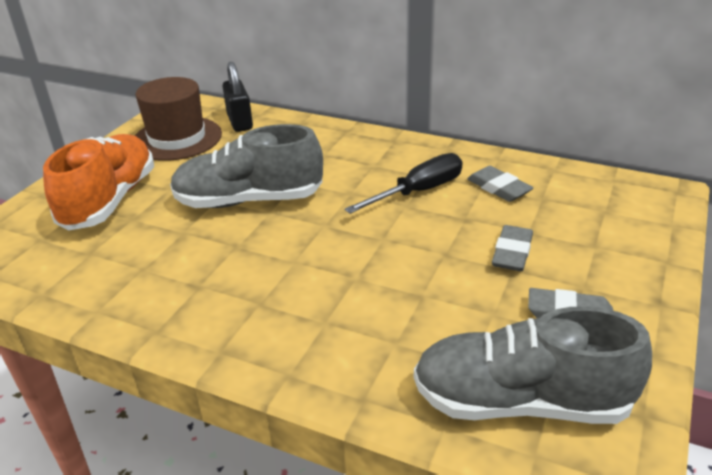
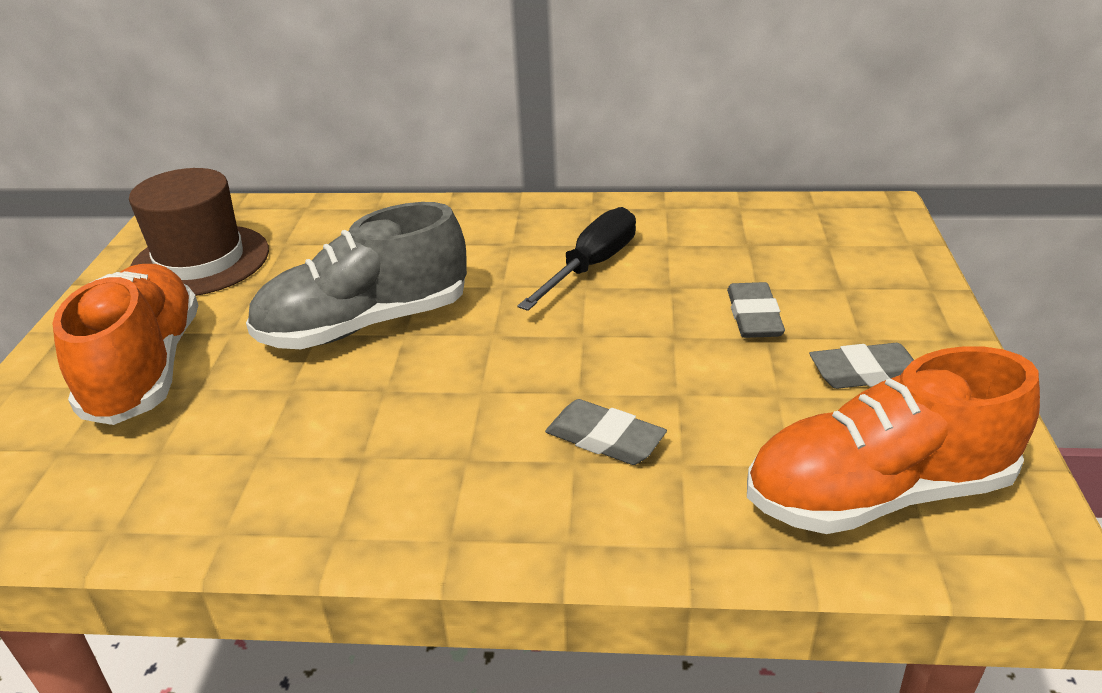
camera: 20 degrees left, 0 degrees up
(240, 122) = (284, 221): black padlock -> none
(498, 188) = (688, 242): grey eraser -> grey eraser (605, 438)
(521, 402) = (878, 493): grey shoe -> orange shoe

